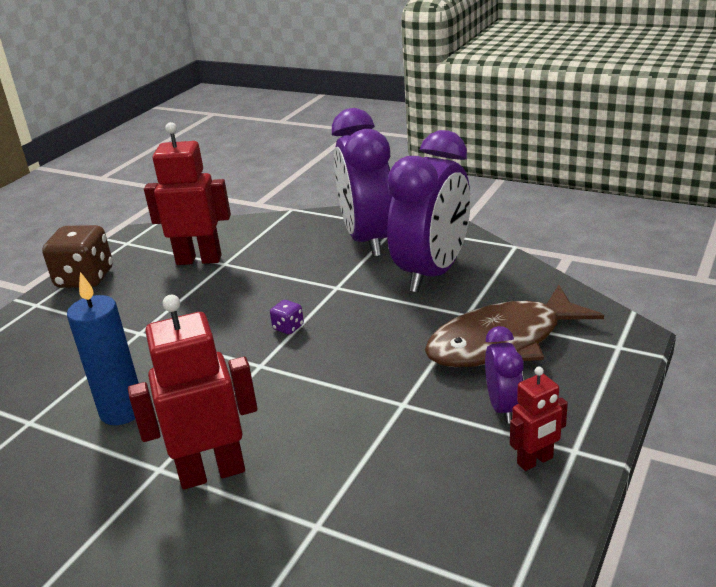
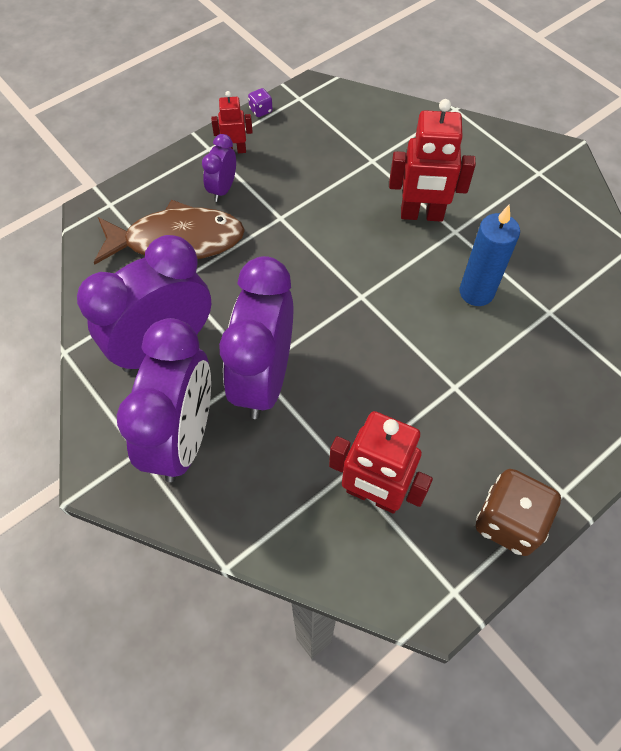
camera: 160 degrees left, 30 degrees up
(288, 327) = (323, 331): purple dice -> purple dice (261, 110)
(325, 284) = (264, 379): none -> purple clock

